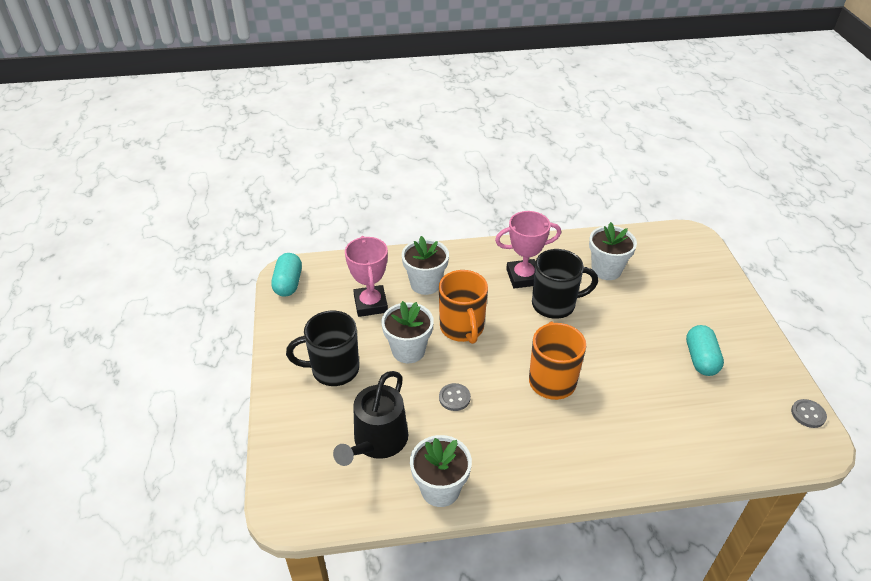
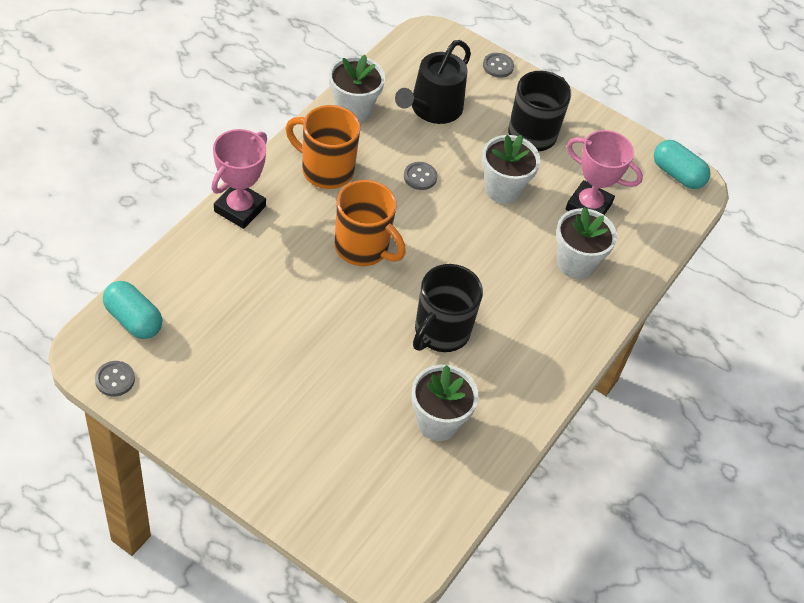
camera: 125 degrees right, 10 degrees up
(278, 438) = (498, 66): none -> grey button
(377, 441) = (432, 109): black watering can -> black watering can turned 120 degrees counterclockwise
(462, 328) = (488, 242): orange mug -> orange mug (325, 170)
(523, 277) = (504, 343): pink trophy -> pink trophy (240, 209)
(701, 359) = (253, 371): turquoise capsule -> turquoise capsule (133, 319)

